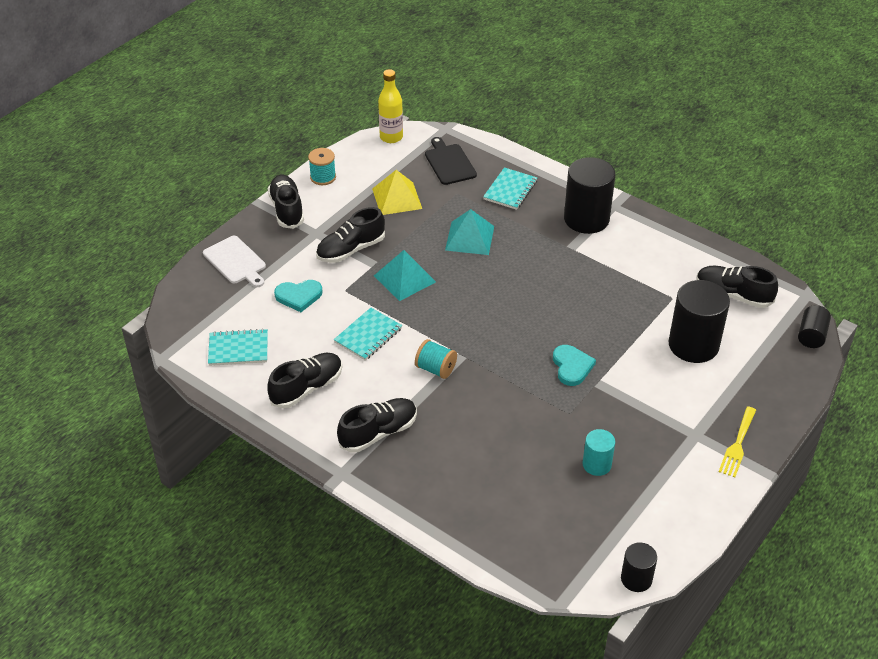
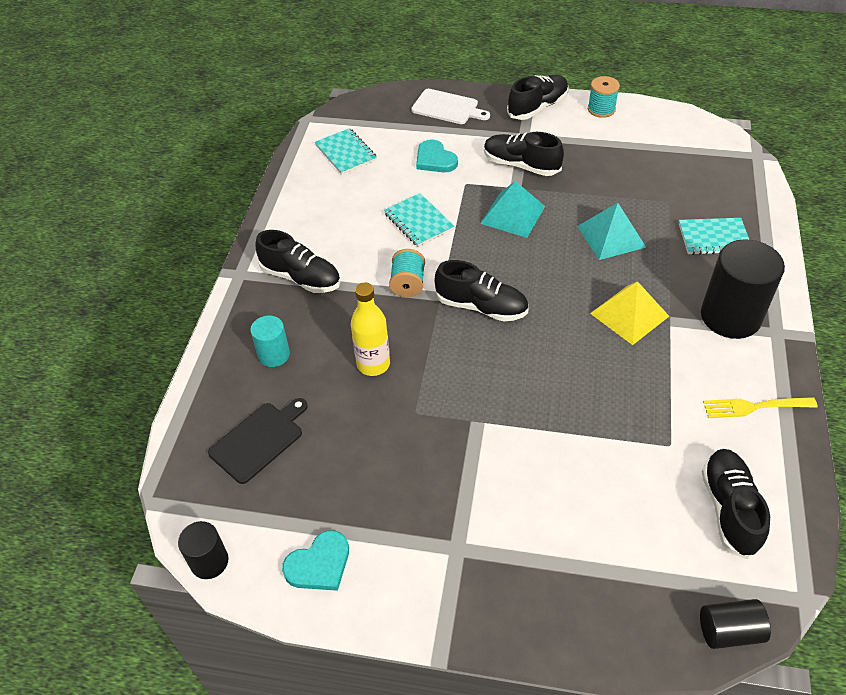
camera: 65 degrees right, 5 degrees up
(236, 261) = (447, 108): white cutting board -> white cutting board turned 90 degrees counterclockwise
(307, 388) = (327, 211): black shoe -> black shoe (481, 307)
(368, 335) = (418, 222): turquoise notebook -> turquoise notebook turned 45 degrees clockwise
(391, 137) = (702, 126): yellow bottle -> yellow bottle (373, 364)
(397, 198) = (619, 165): yellow pyramid -> yellow pyramid (629, 314)
(449, 163) = (708, 178): black cutting board -> black cutting board (259, 440)
(572, 366) = (486, 390): turquoise heart -> turquoise heart (319, 564)
(597, 464) = (355, 465): turquoise cylinder -> turquoise cylinder (274, 355)
(693, 345) = (605, 495): black cylinder -> none
(738, 445) = (468, 601): yellow fork -> yellow fork (754, 407)

